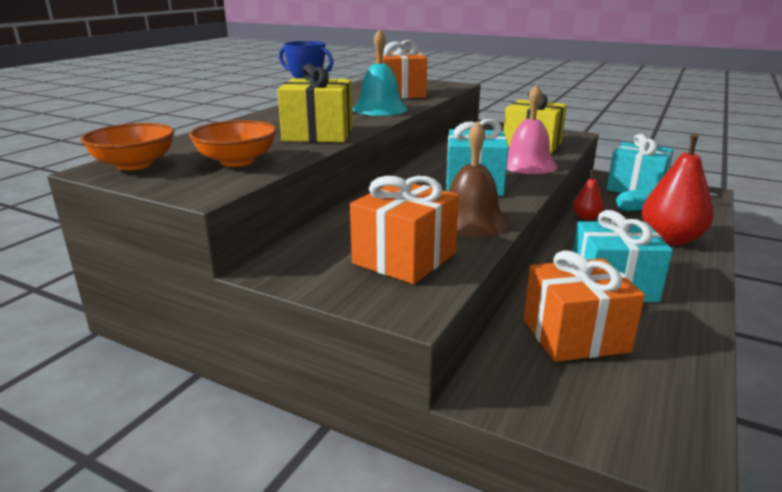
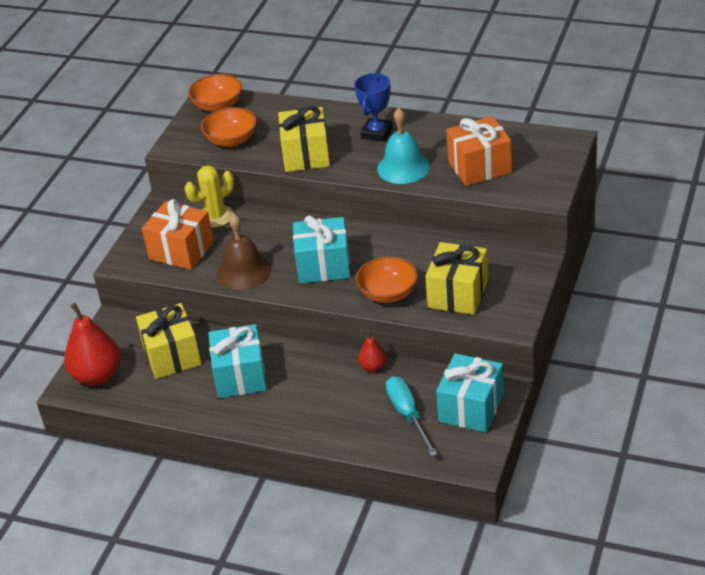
camera: 85 degrees right, 15 degrees up
(336, 232) = (215, 216): none -> yellow cactus
(527, 164) = (388, 293): pink bell -> orange bowl
(575, 335) = (172, 356): orange gift -> yellow gift
(670, 239) = (333, 418): red pear -> red pear (97, 375)

